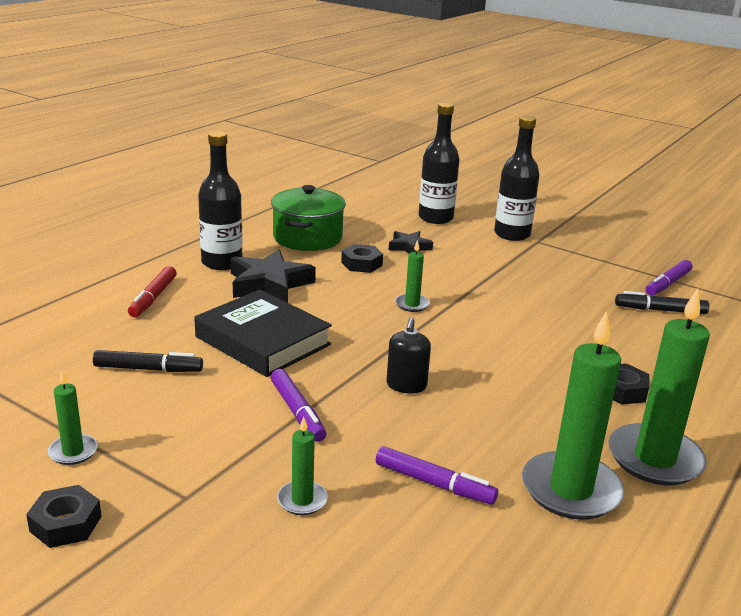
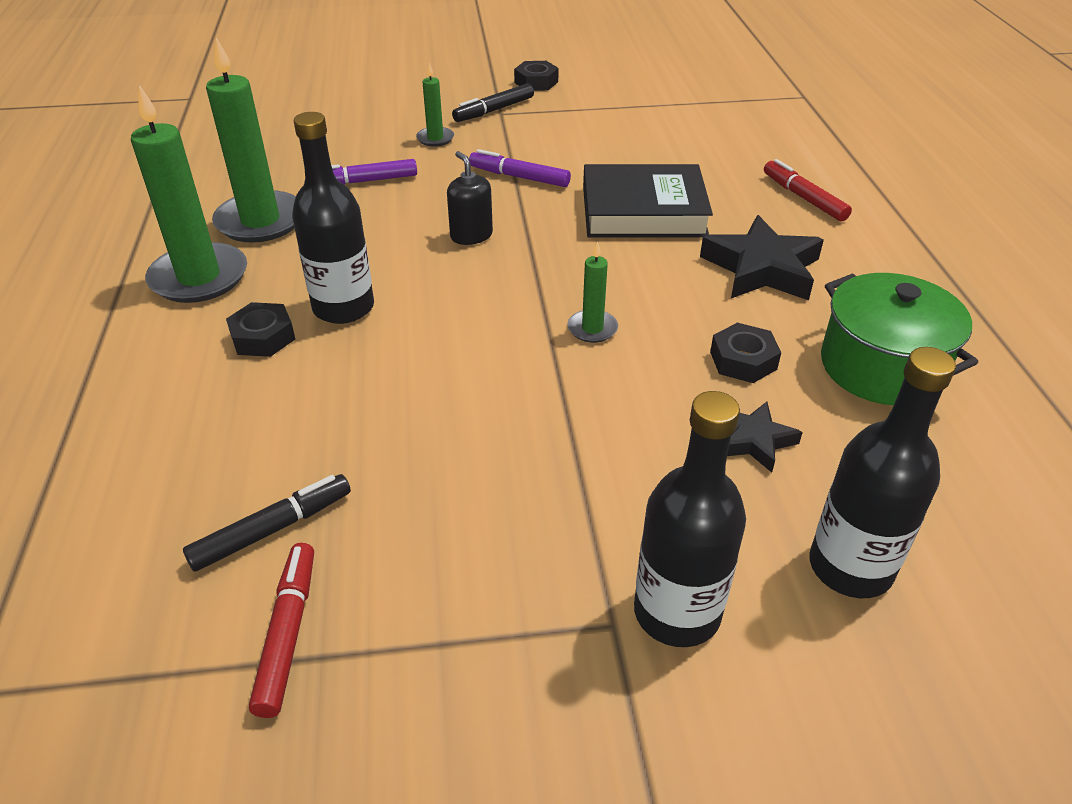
camera: 140 degrees right, 15 degrees up
(73, 452) = (600, 101): green candle -> none
(148, 369) = (668, 152): black marker -> black marker (494, 110)
(222, 262) = (857, 267): black bottle -> black bottle (343, 308)
(667, 284) = (287, 633): purple marker -> red marker

